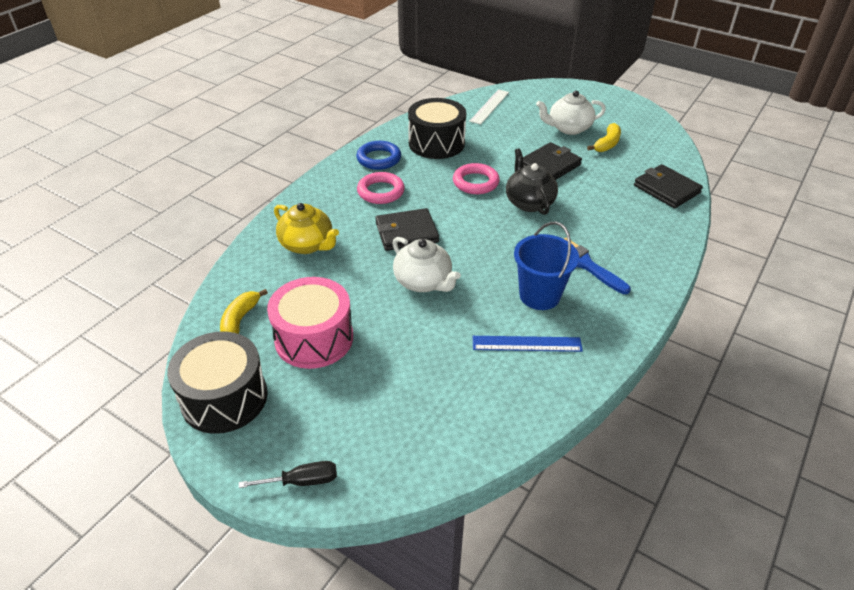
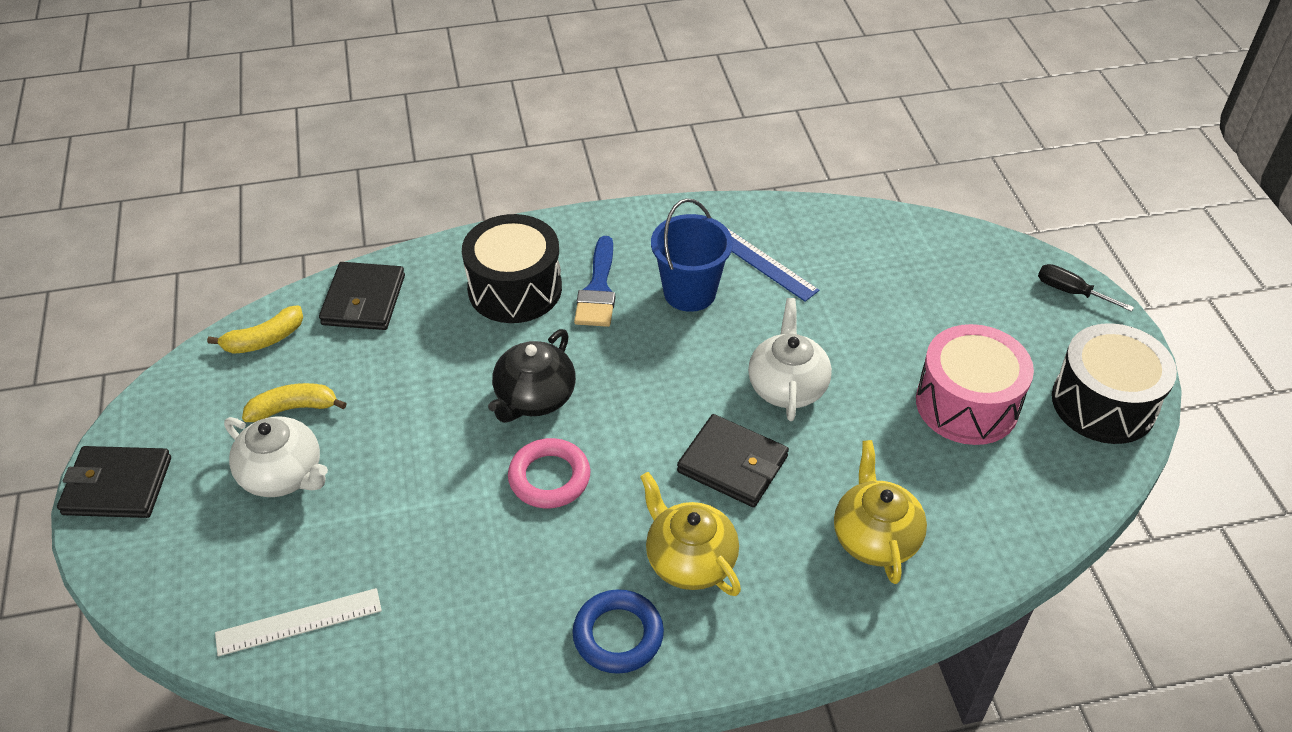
camera: 135 degrees left, 5 degrees up
(240, 320) = (1037, 482): yellow banana -> yellow banana (264, 340)
(381, 192) = (689, 560): pink ring -> yellow teapot
(436, 143) = (495, 600): black drum -> black drum (515, 289)
(549, 165) = (420, 432): black wallet -> black wallet (117, 486)

